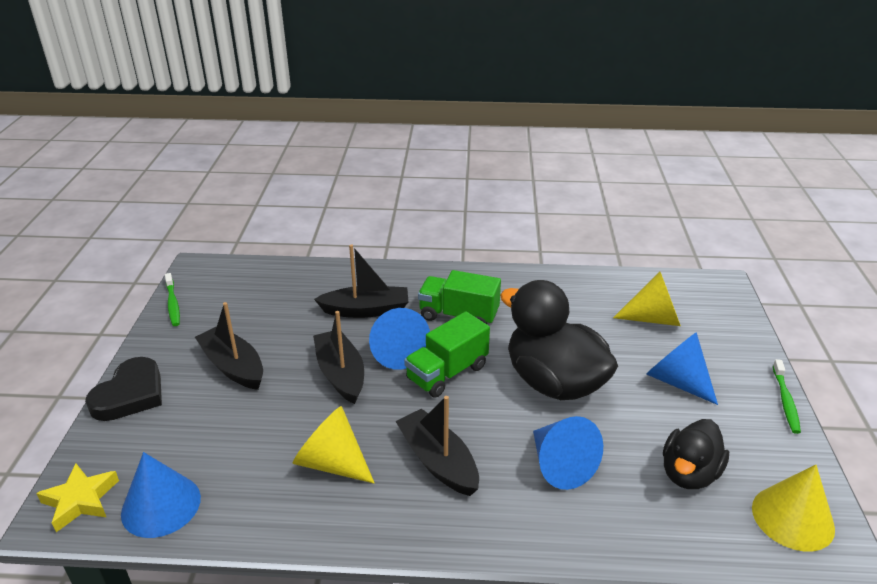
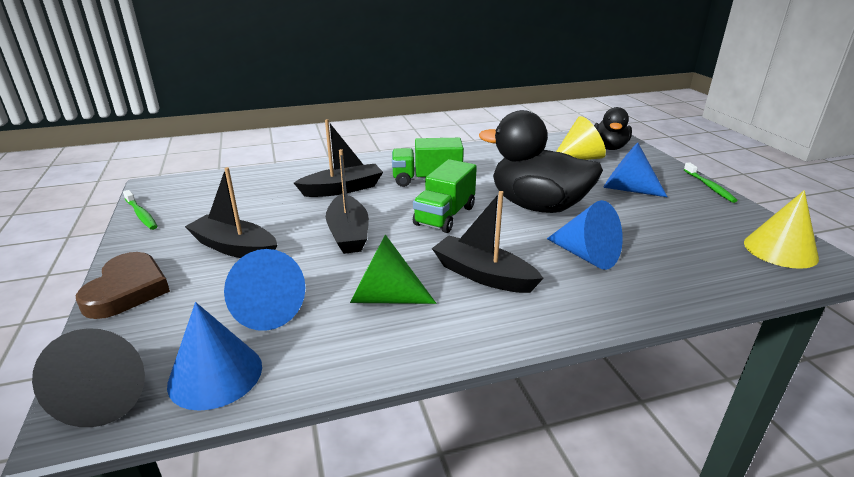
camera: 20 degrees left, 5 degrees down
(81, 500) = (108, 395): yellow star -> black cone
(130, 394) = (127, 290): black heart -> brown heart
(332, 462) = (383, 297): yellow cone -> green cone
(341, 374) = (348, 234): black boat -> black boat turned 150 degrees counterclockwise
(397, 352) = (391, 210): blue cone -> blue cone (265, 310)
(689, 473) = (686, 240): black duck -> black duck (609, 147)

